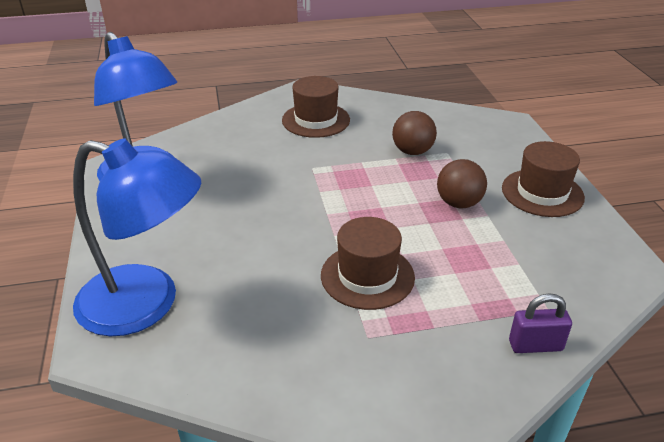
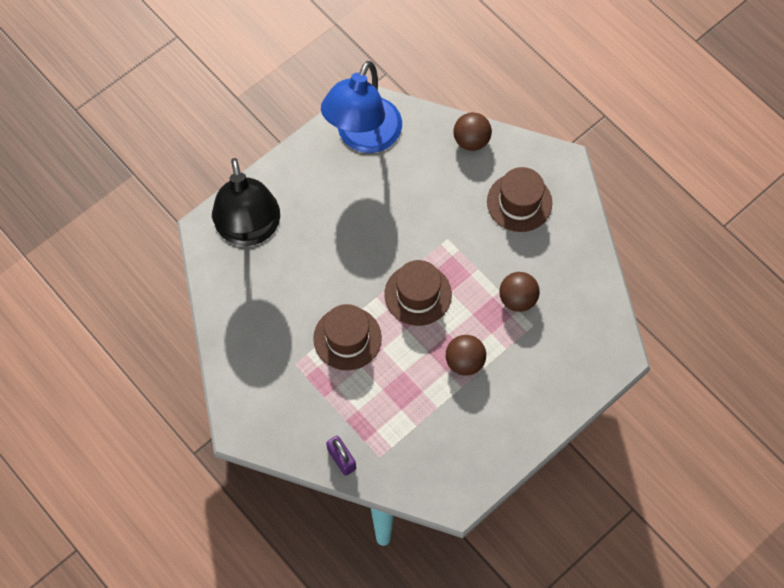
camera: 60 degrees right, 30 degrees up
(146, 305) = (249, 230): blue lamp -> black lamp
(228, 123) = (471, 140): none -> brown ball
(542, 193) = (516, 416): brown hat -> brown hat (418, 294)

